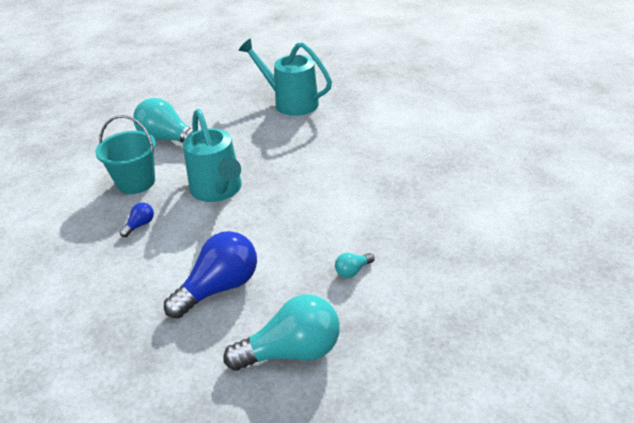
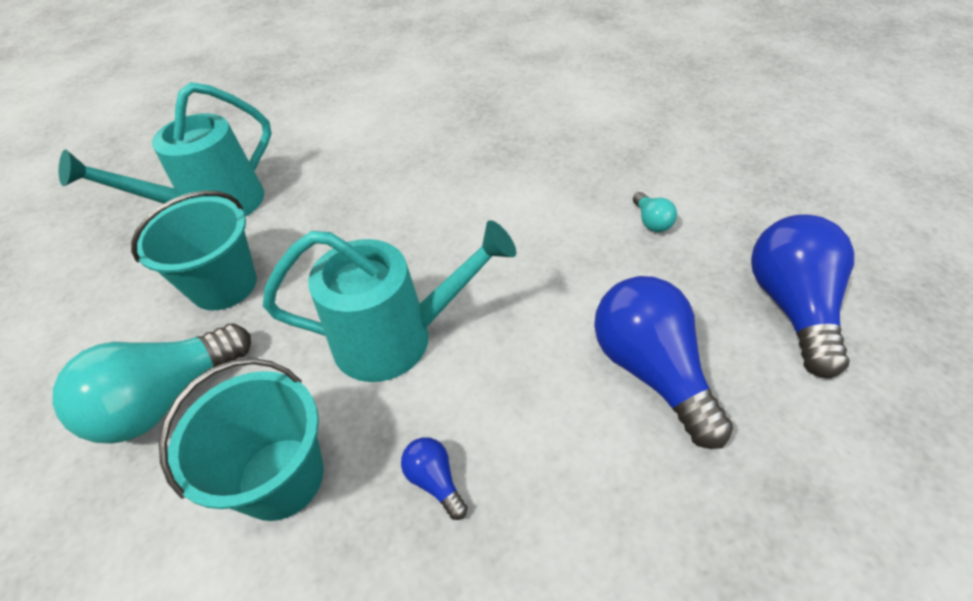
camera: 70 degrees left, 10 degrees up
(236, 127) = (224, 285): none -> turquoise bucket
(292, 351) = (791, 306): turquoise light bulb -> blue light bulb

